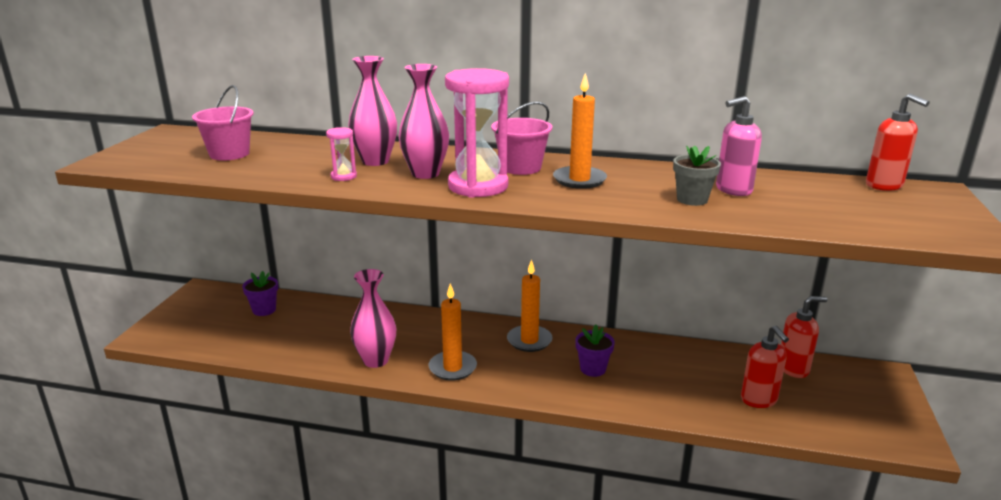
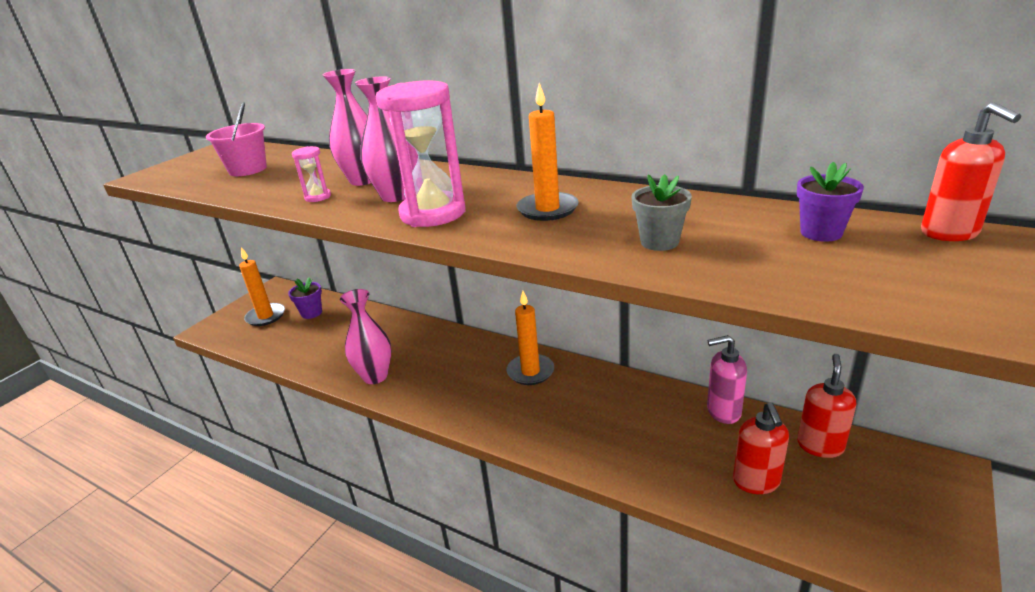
camera: 20 degrees right, 5 degrees up
(452, 368) = (440, 394): orange candle -> orange candle (265, 316)
(521, 167) = (498, 191): pink bucket -> none
(593, 369) = (580, 414): purple flower pot -> purple flower pot (821, 233)
(733, 190) = (723, 230): pink soap dispenser -> pink soap dispenser (723, 411)
(793, 369) = (820, 445): red soap dispenser -> red soap dispenser turned 75 degrees counterclockwise

